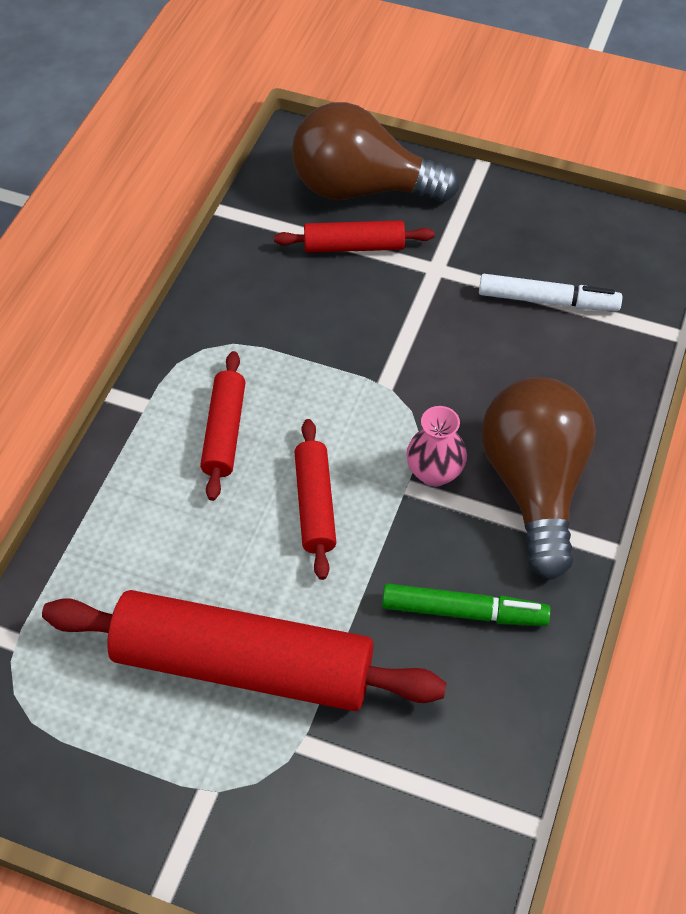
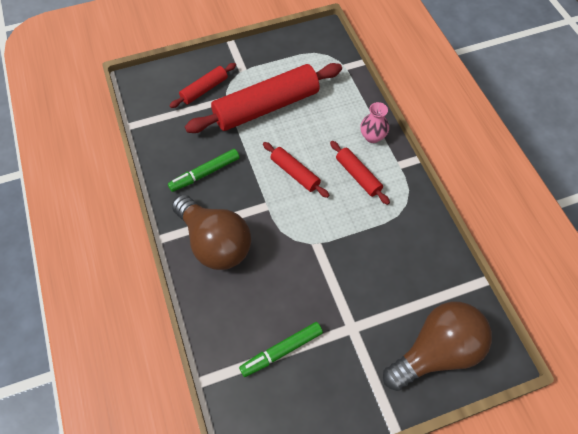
camera: 140 degrees right, 5 degrees up
(354, 246) = (402, 309): red rolling pin -> red rolling pin (204, 89)
(434, 472) = (260, 219): pink vase -> pink vase (372, 136)
(547, 300) = (282, 351): white marker -> green marker

